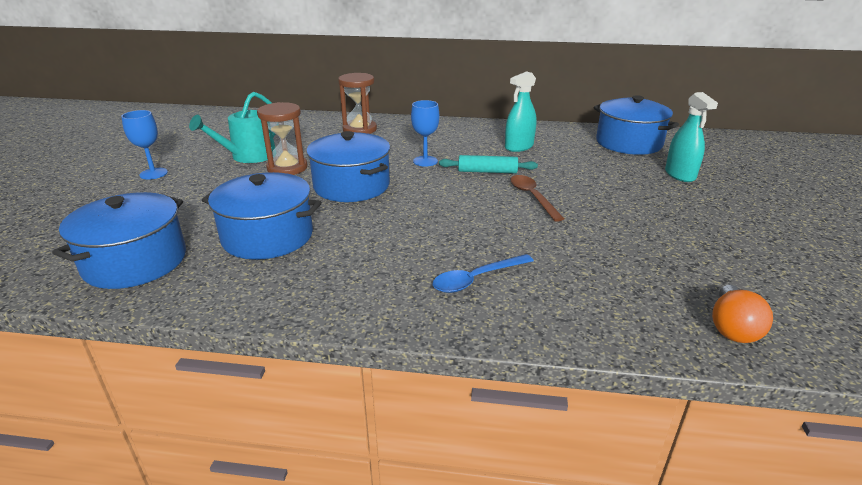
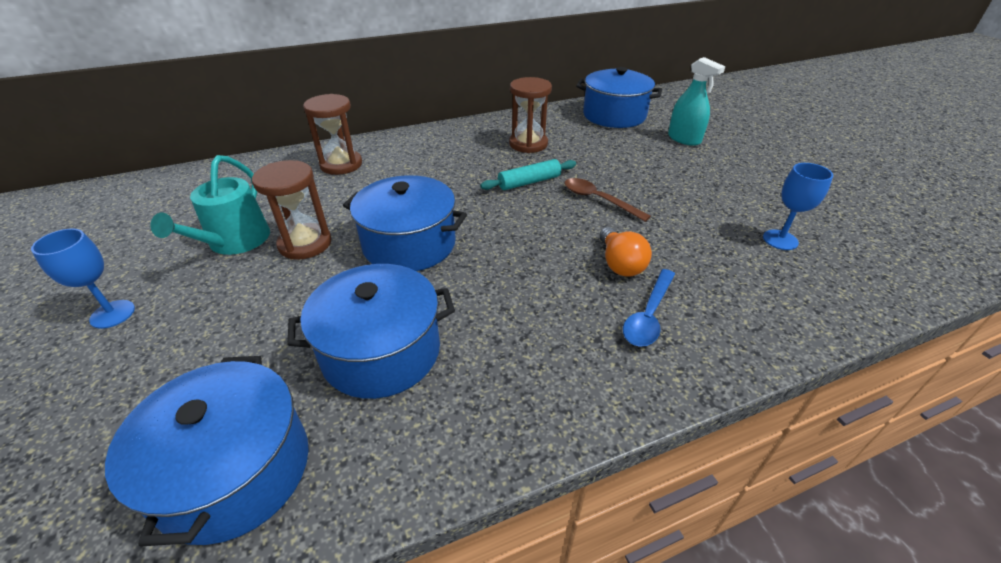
camera: 30 degrees left, 10 degrees up
(425, 161) = (456, 187): blue goblet -> blue goblet (780, 240)
(519, 147) = (528, 144): turquoise spray bottle -> brown hourglass
(732, 327) = (866, 281): orange light bulb -> orange light bulb (620, 264)

